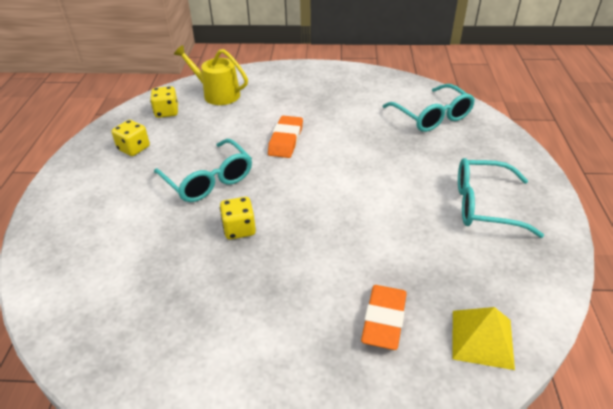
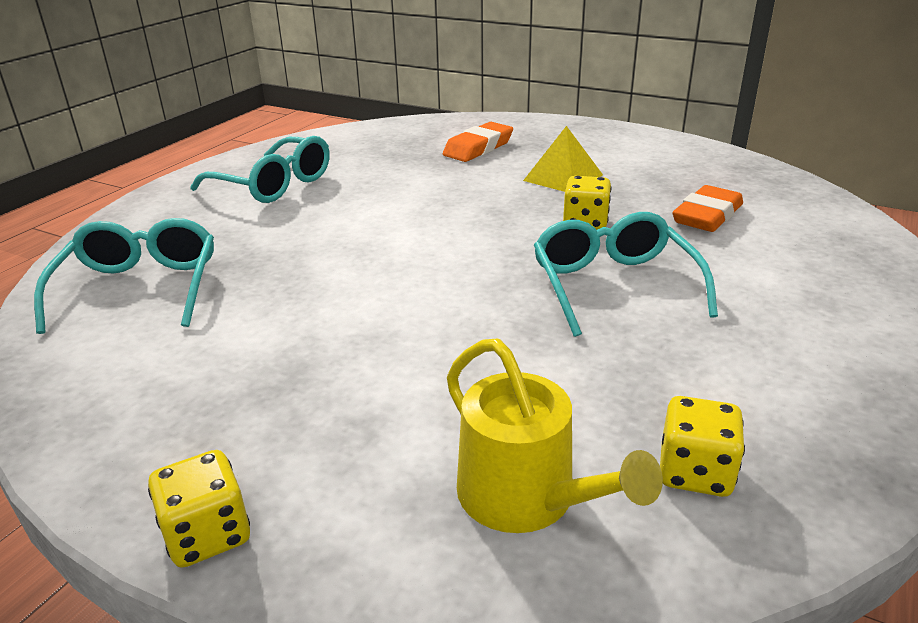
camera: 155 degrees left, 10 degrees down
(134, 148) = (773, 382): yellow dice -> yellow dice (208, 534)
(286, 140) = (438, 315): orange eraser -> orange eraser (707, 216)
(482, 338) = (412, 130): yellow pyramid -> yellow pyramid (563, 177)

